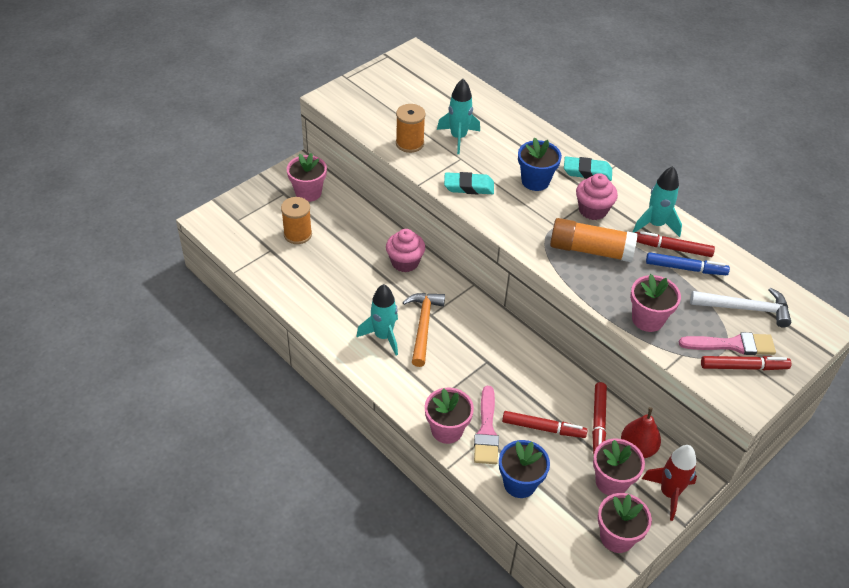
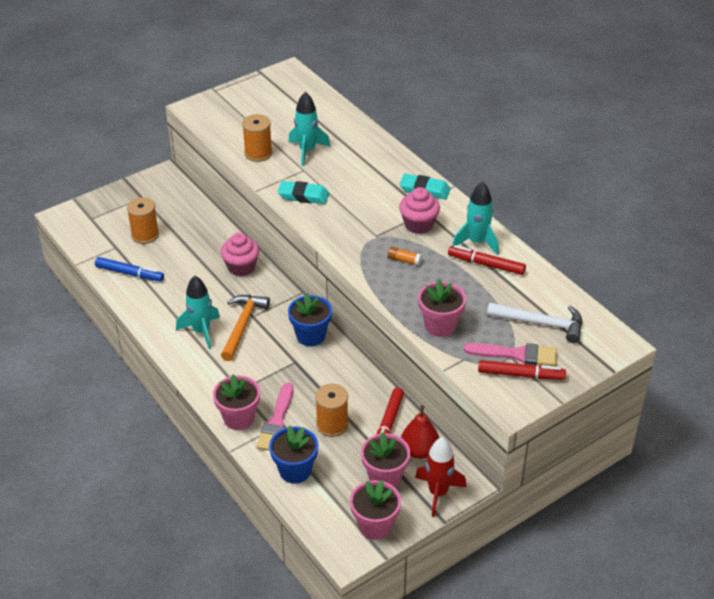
camera: 10 degrees right, 5 degrees down
(308, 192) = (165, 198): pink flower pot -> none
(535, 181) = (370, 195): blue flower pot -> blue flower pot (311, 336)
(543, 428) = (332, 425): red marker -> orange spool
(590, 250) = (404, 260): orange glue stick -> orange glue stick, size x0.41
(685, 268) = (493, 283): blue marker -> blue marker (129, 273)

